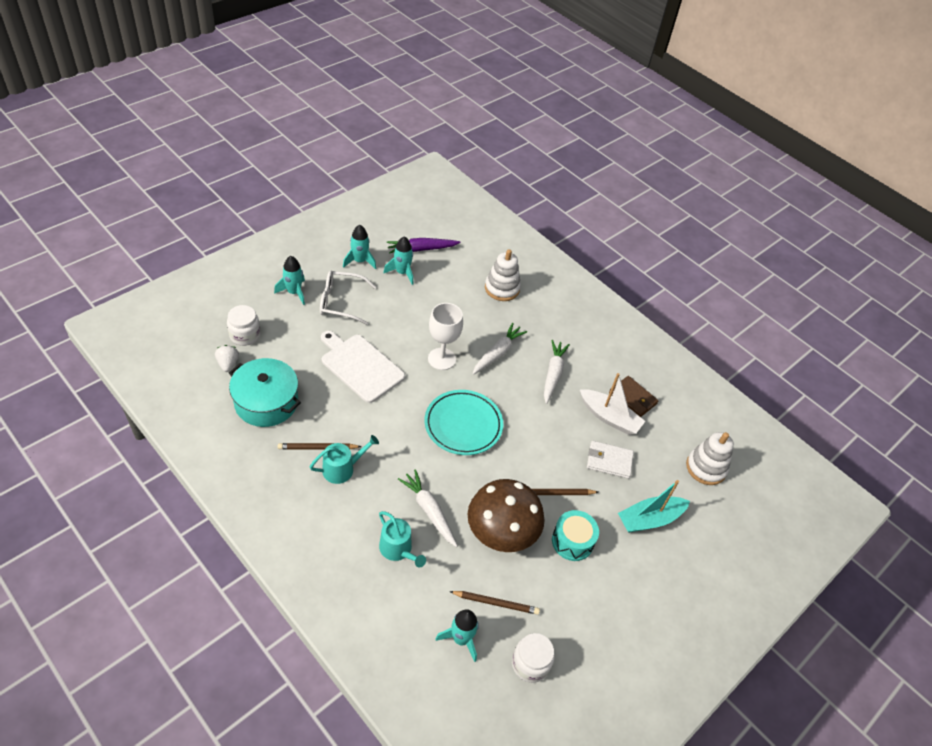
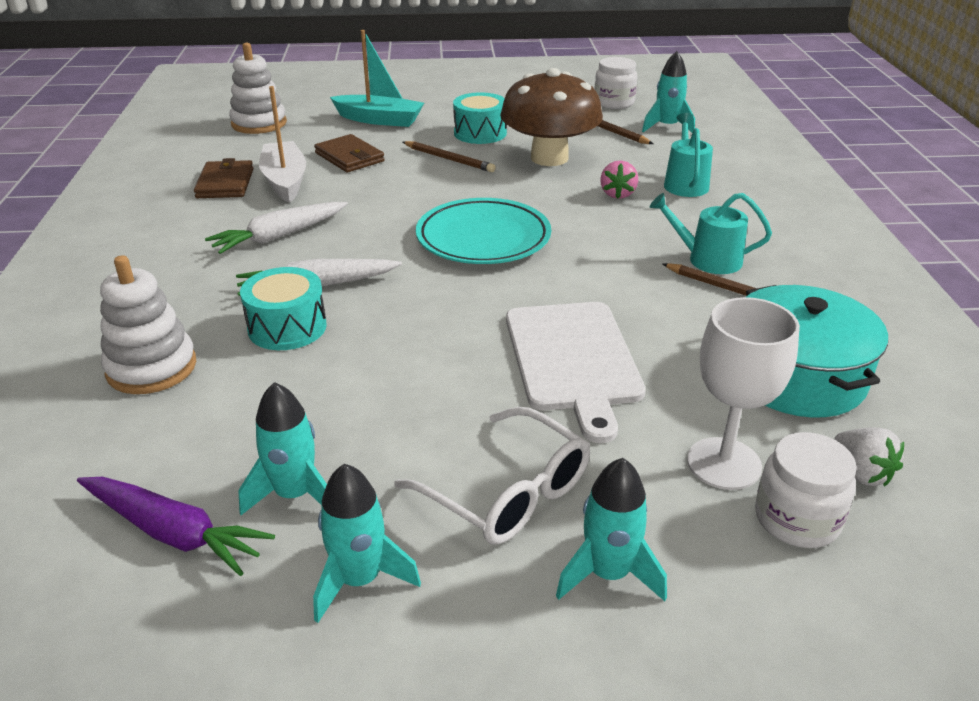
camera: 135 degrees left, 15 degrees down
(228, 364) = (861, 473): white strawberry -> white strawberry turned 60 degrees counterclockwise
(429, 511) = (617, 194): white carrot -> pink strawberry
(441, 359) = (417, 314): white goblet -> white goblet (724, 463)
(481, 327) = (287, 327): none -> turquoise drum
(609, 461) = (349, 157): white wallet -> brown wallet

